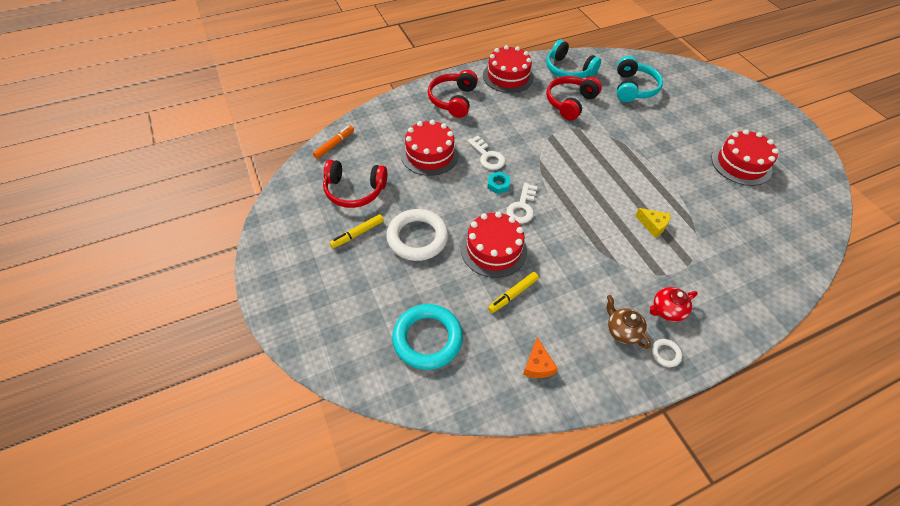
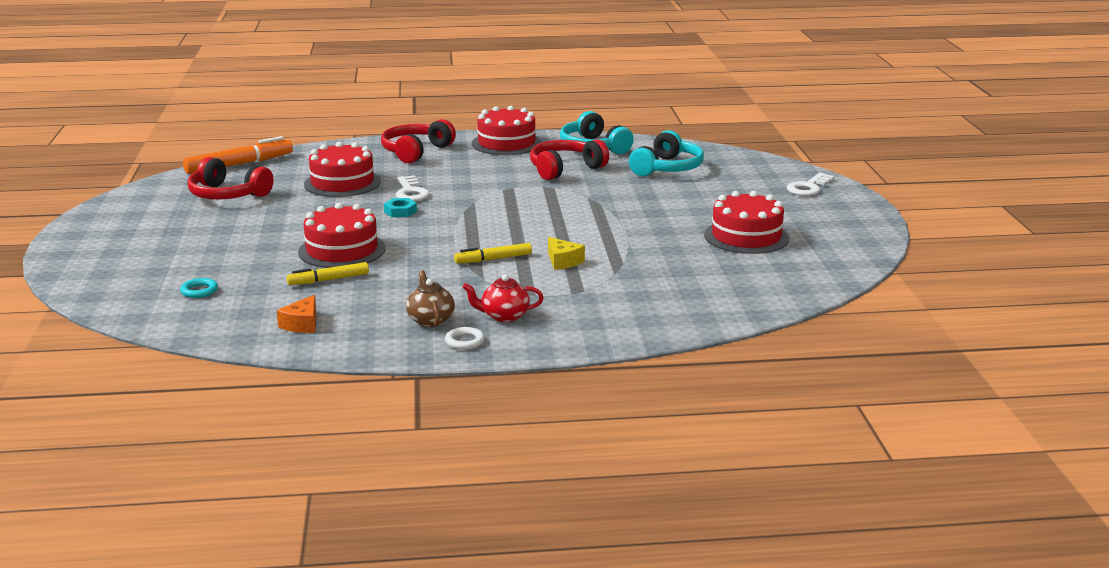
camera: 20 degrees right, 30 degrees down
(334, 144) = (239, 164): orange marker -> orange marker, size x1.68
(357, 234) = (199, 221): yellow marker -> yellow marker (493, 259)
(417, 238) = (263, 231): white ring -> none
(427, 339) = (199, 291): turquoise ring -> turquoise ring, size x0.42
(522, 207) = (411, 229): white key -> white key (808, 187)

